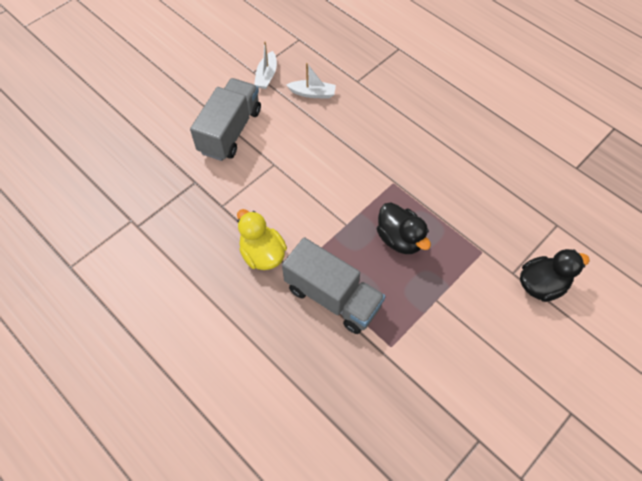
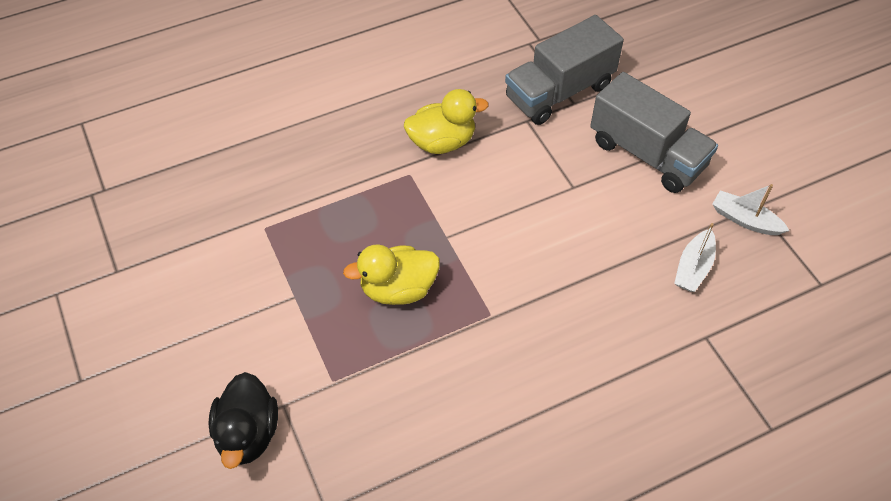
camera: 110 degrees right, 5 degrees down
(332, 297) = (354, 192): grey truck -> grey truck (559, 92)
(400, 239) = (398, 289): black duck -> yellow duck

